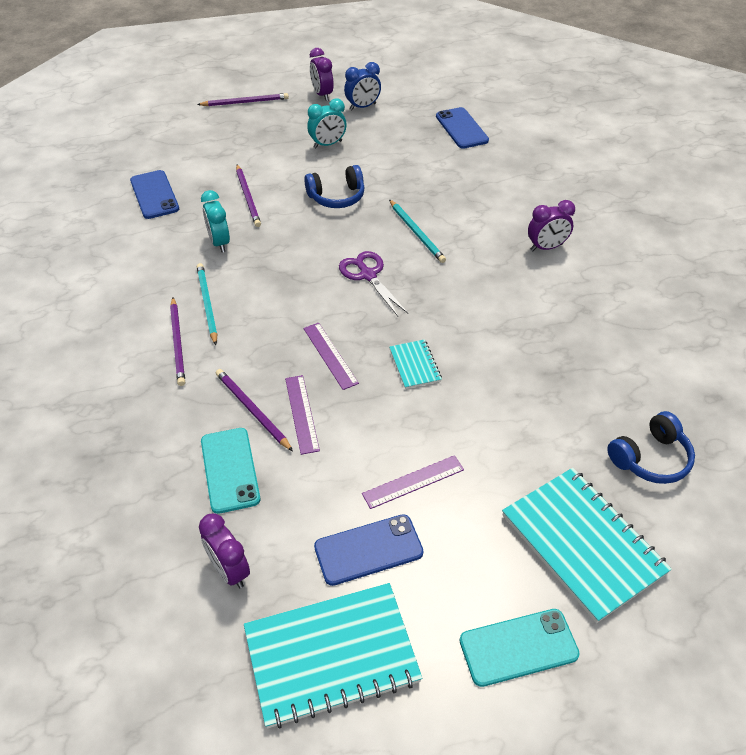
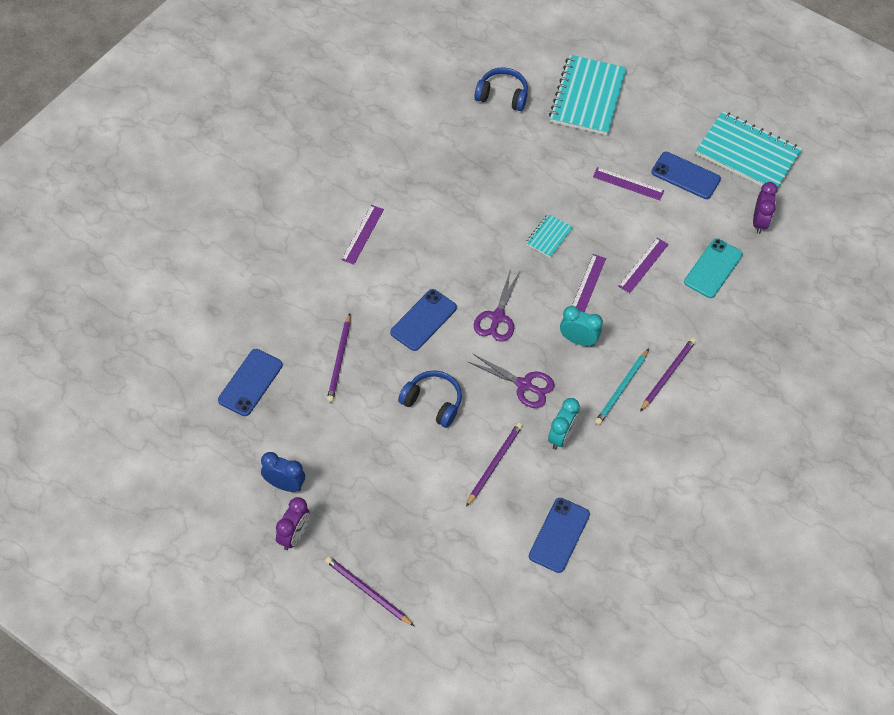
camera: 135 degrees left, 10 degrees up
(252, 410) = (668, 291): purple pencil -> purple pencil (339, 360)
(287, 251) = (524, 385): none -> purple scissors
(327, 144) = (369, 465): turquoise clock -> turquoise clock (578, 340)
(416, 233) = (423, 320): turquoise pencil -> blue phone
(518, 647) = (666, 92): turquoise phone -> none
(546, 247) = (362, 234): purple clock -> purple ruler

